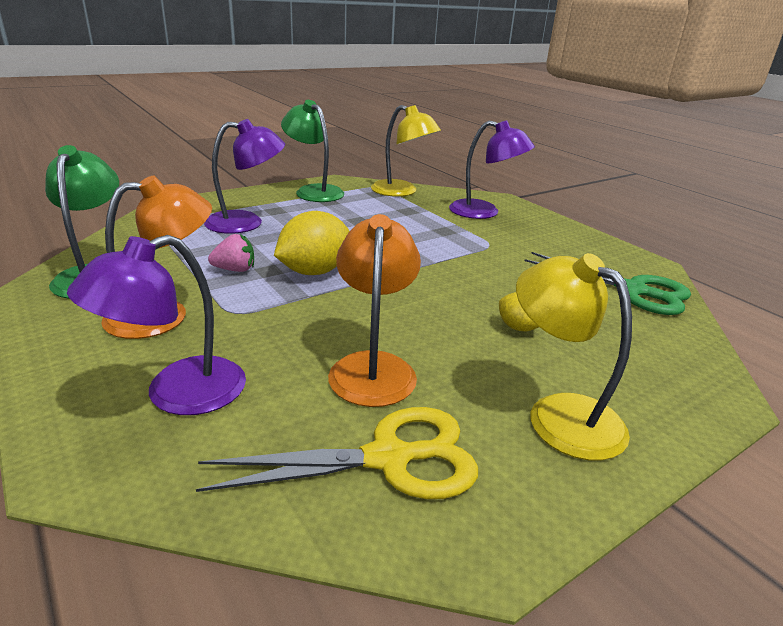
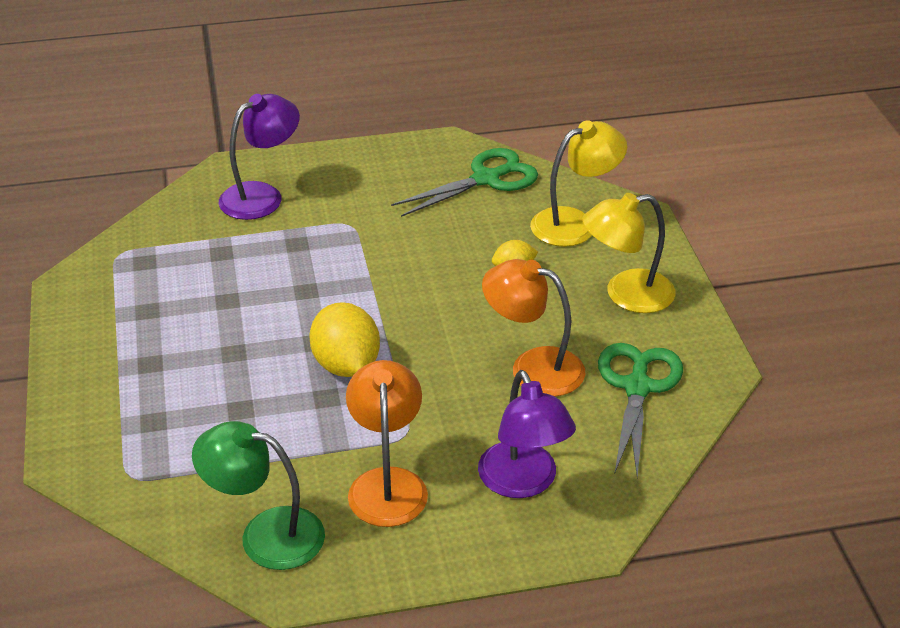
camera: 65 degrees left, 10 degrees up
(235, 270) = (311, 423): pink strawberry -> none
(246, 223) = (177, 396): purple lamp -> none
(314, 191) = (97, 315): green lamp -> none
(389, 458) = (637, 387): yellow scissors -> green scissors
(402, 192) = (151, 238): yellow lamp -> yellow lamp (574, 223)

